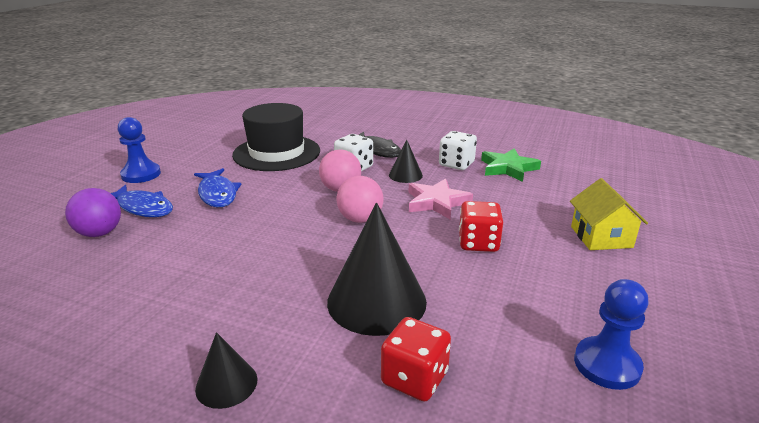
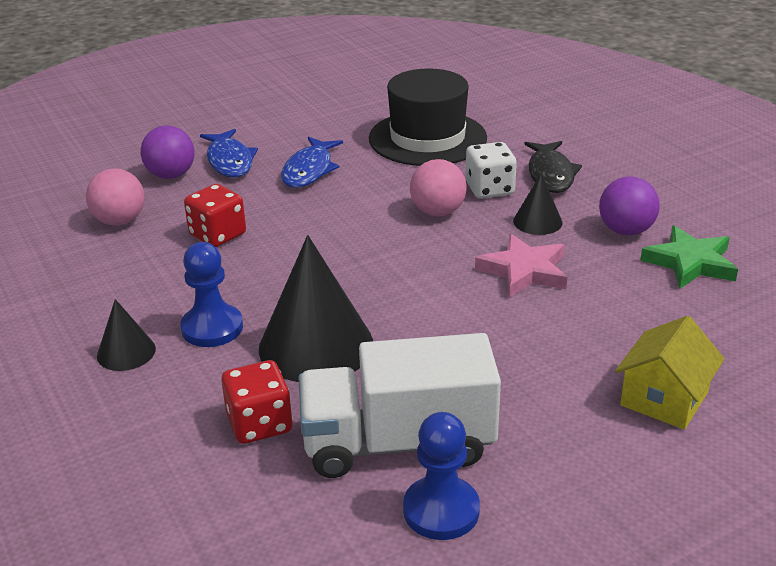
camera: 40 degrees right, 5 degrees up
(141, 174) = (266, 120): blue pawn -> blue pawn (212, 328)
(360, 219) = (411, 256): pink ball -> pink ball (120, 221)
(456, 164) = (626, 231): white dice -> purple ball
(478, 243) = (500, 337): red dice -> red dice (217, 235)
(520, 336) = (398, 443): none -> white truck

